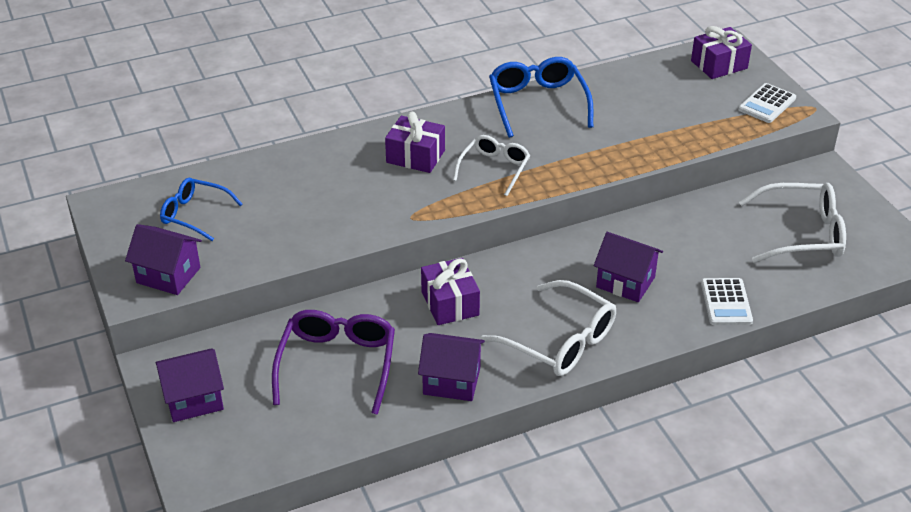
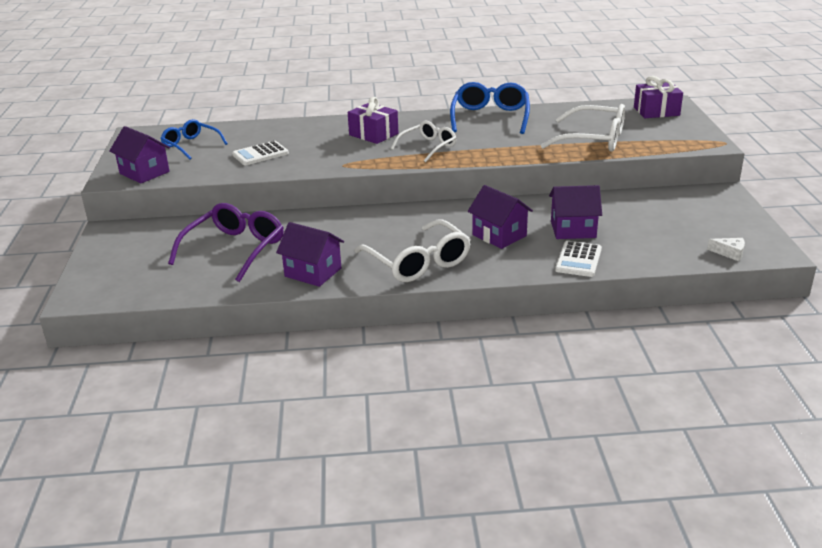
camera: 20 degrees right, 10 degrees down
(194, 399) = (117, 252): purple house -> purple house (573, 229)
(450, 303) = (348, 228): purple gift -> none
(767, 104) = (683, 136): white calculator -> white calculator (260, 154)
(802, 234) = (677, 227): white glasses -> white glasses (594, 140)
(869, 262) = (729, 253): none -> white cheese

